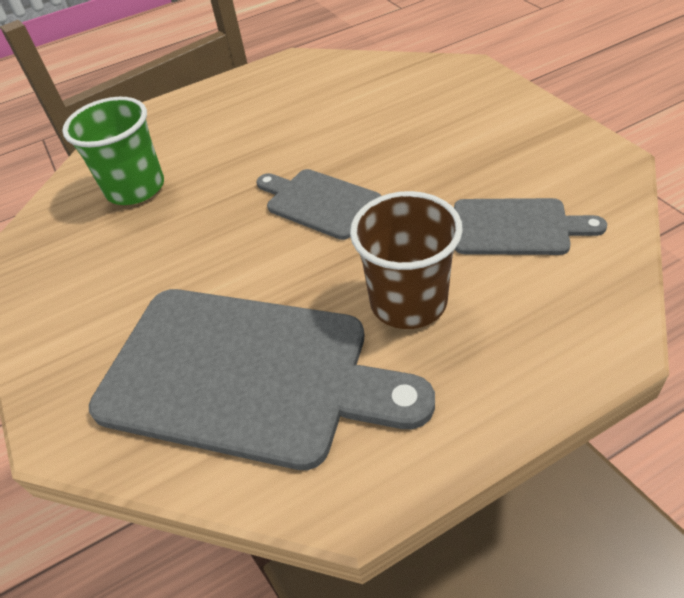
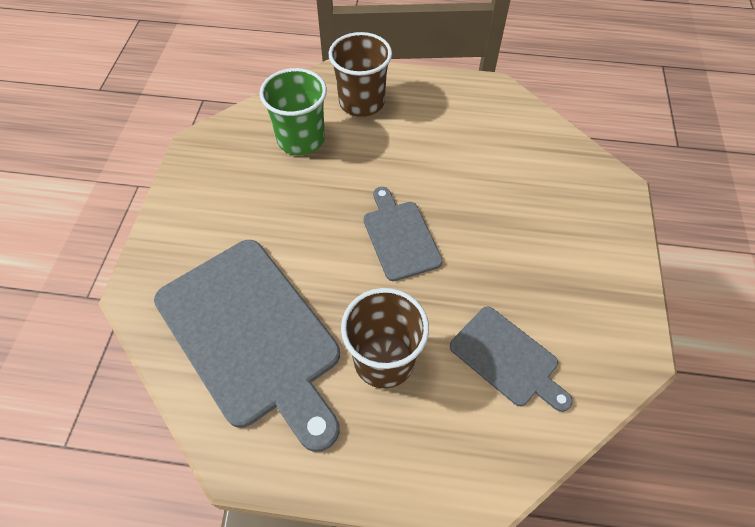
camera: 30 degrees right, 10 degrees up
(173, 130) = (361, 102): none -> brown cup

